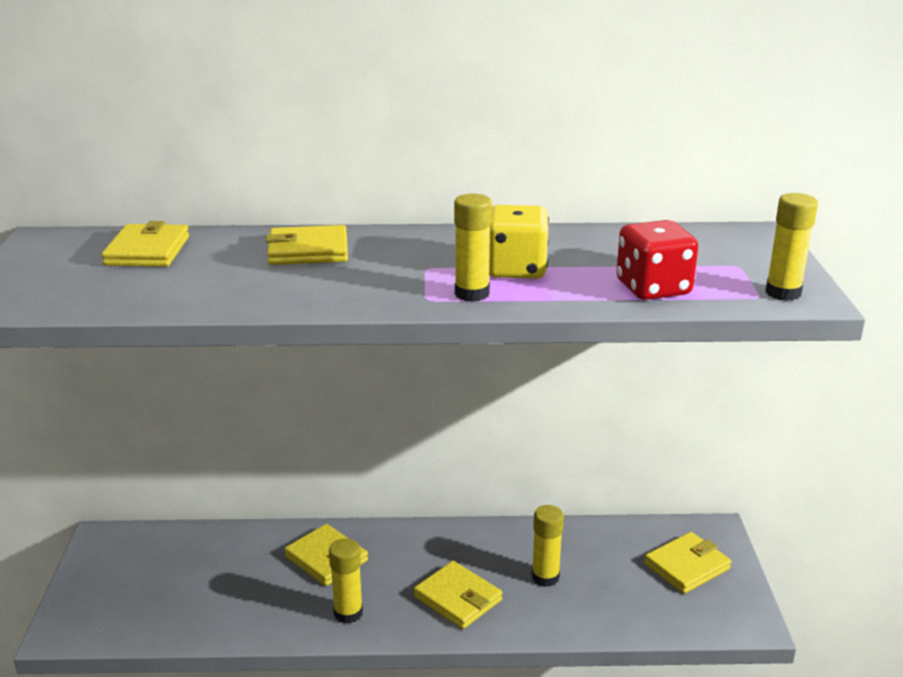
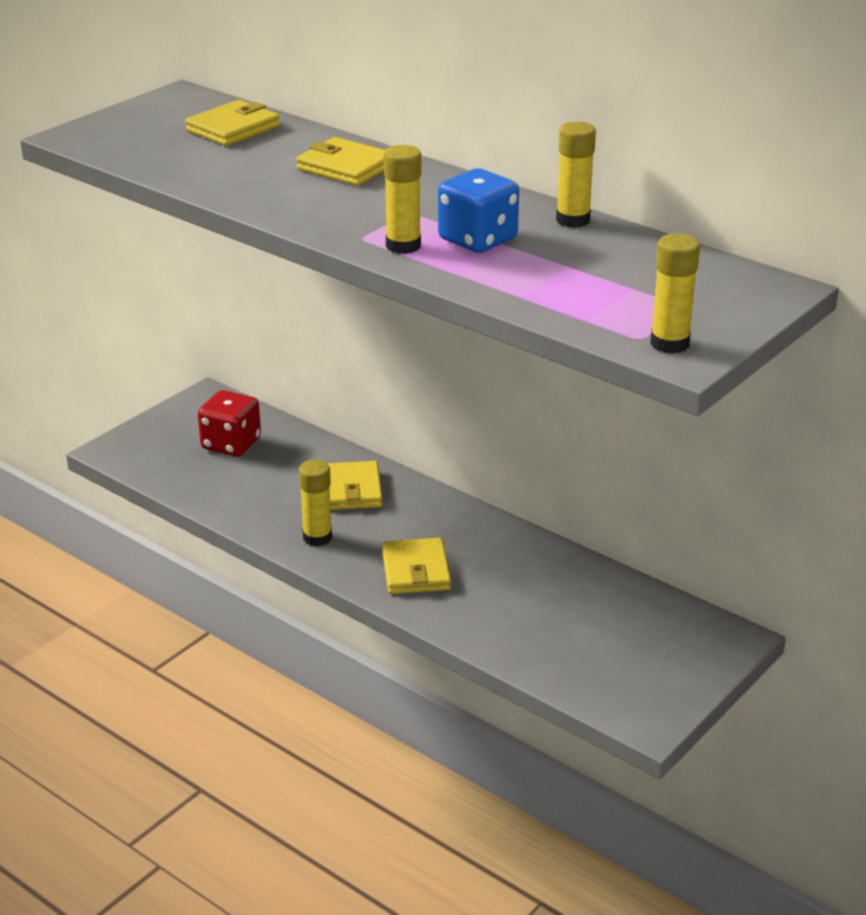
camera: 40 degrees right, 5 degrees up
(516, 269) = (477, 239): yellow dice -> blue dice
(545, 577) = (512, 592): yellow glue stick -> yellow glue stick (573, 220)
(653, 288) = (560, 296): red dice -> red dice (231, 444)
(687, 566) = (657, 650): yellow wallet -> none

